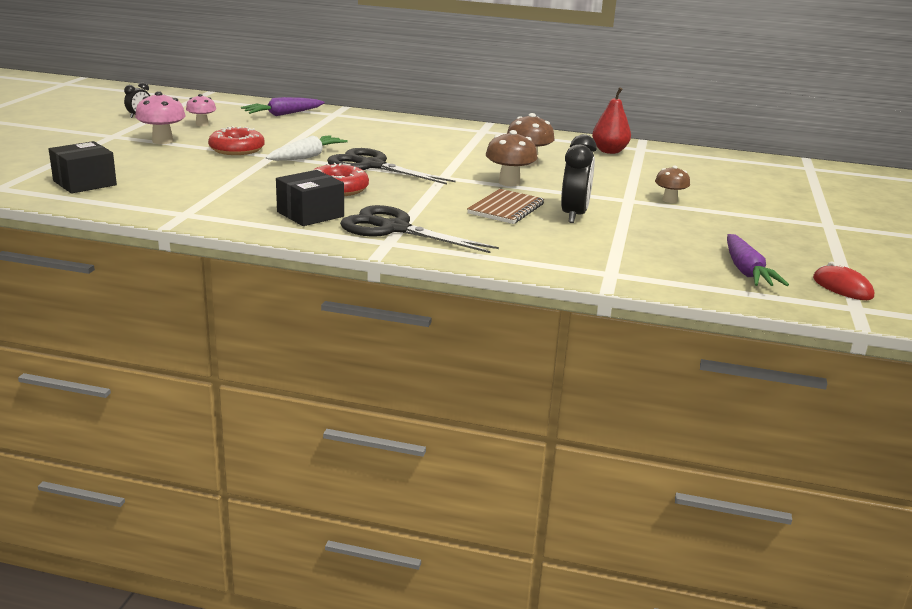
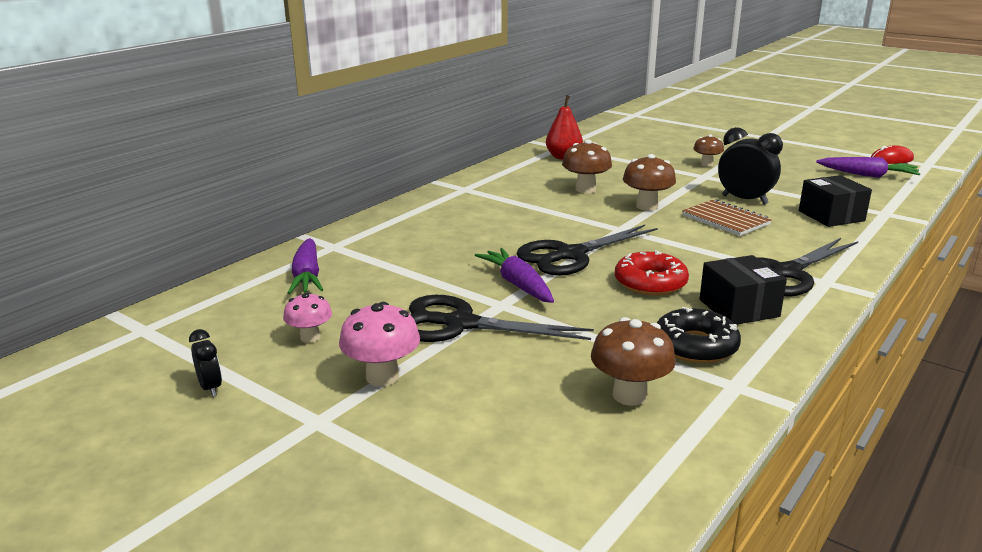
camera: 65 degrees left, 0 degrees up
(85, 183) = (580, 461): black box -> black box (831, 216)
(161, 190) = (629, 395): none -> brown mushroom
(237, 149) = (460, 324): red donut -> black scissors
(238, 203) = (695, 346): none -> black donut
(306, 157) = (518, 285): white carrot -> purple carrot

